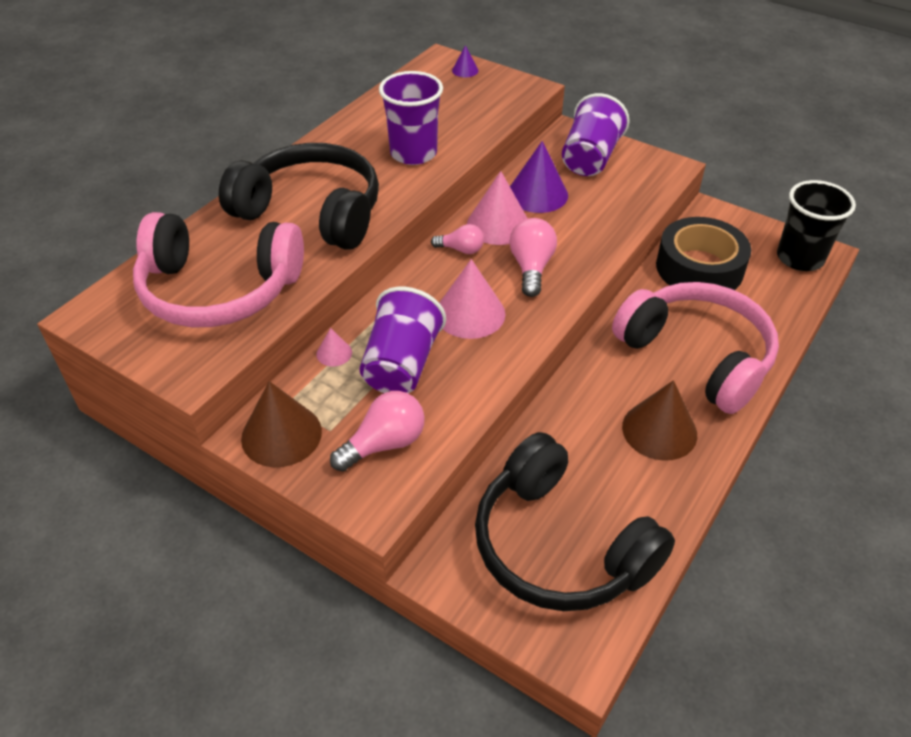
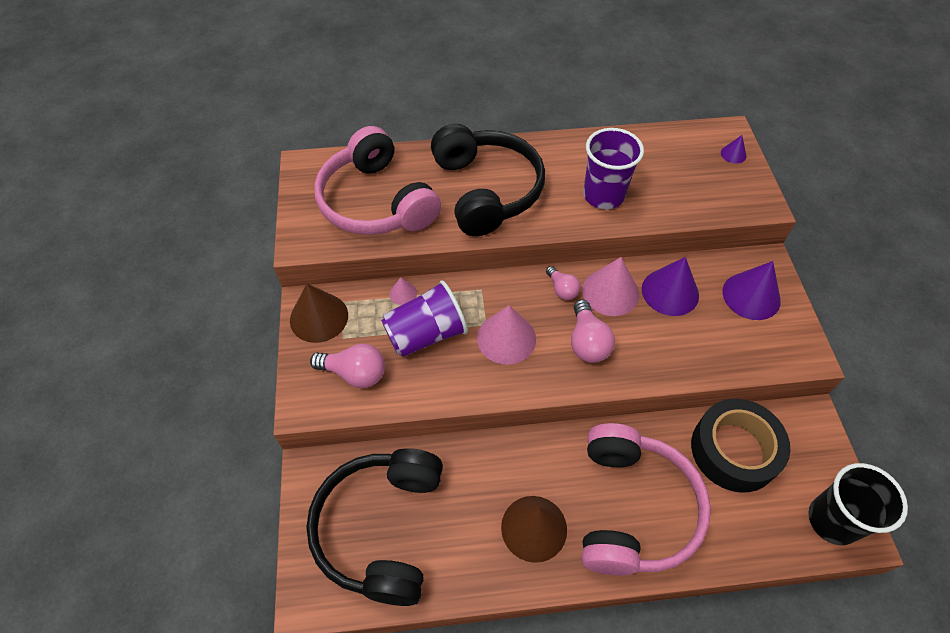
camera: 50 degrees right, 10 degrees up
(531, 268) = (587, 342): pink light bulb -> pink light bulb turned 120 degrees clockwise
(590, 158) = (751, 296): purple cup -> purple cone

